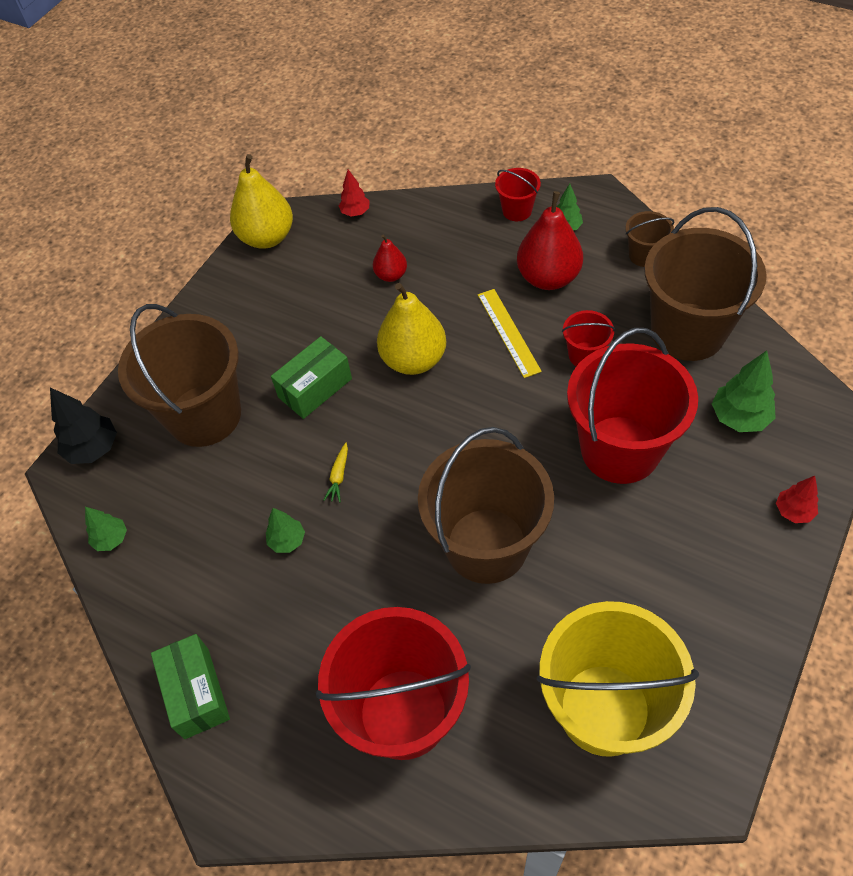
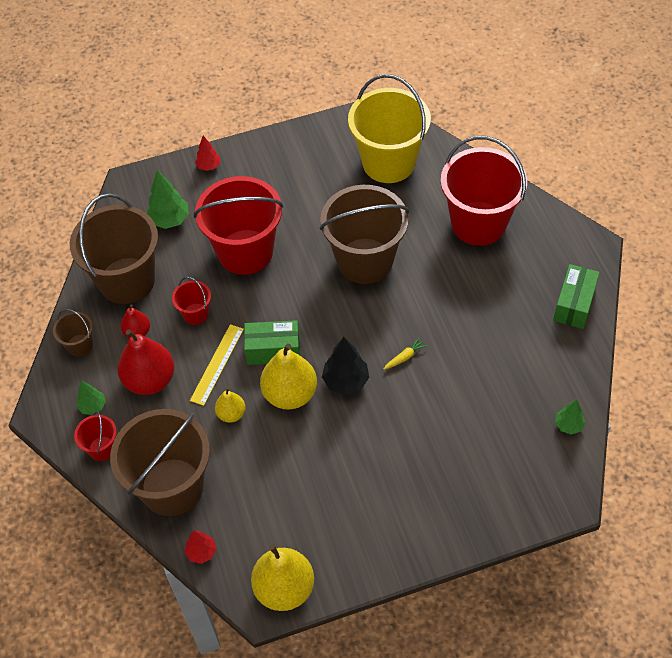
camera: 140 degrees left, 0 degrees up
(94, 449) = (542, 501): black tree -> black tree (345, 381)
(204, 415) = (451, 465): brown bucket -> brown bucket (172, 487)
(287, 540) = (465, 343): green tree -> none
(315, 388) = (366, 425): green box -> green box (273, 350)
(391, 275) = (237, 470): red pear -> red pear (137, 332)
(446, 307) = (231, 414): none -> yellow pear

